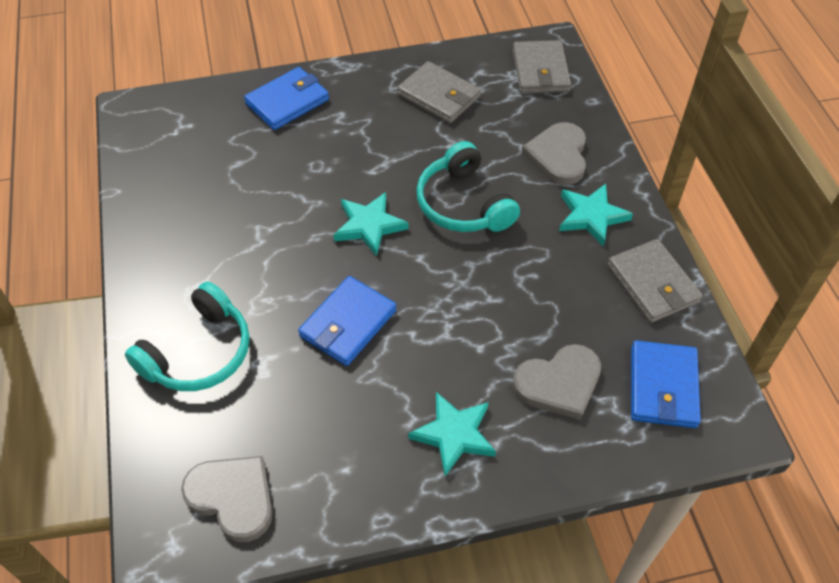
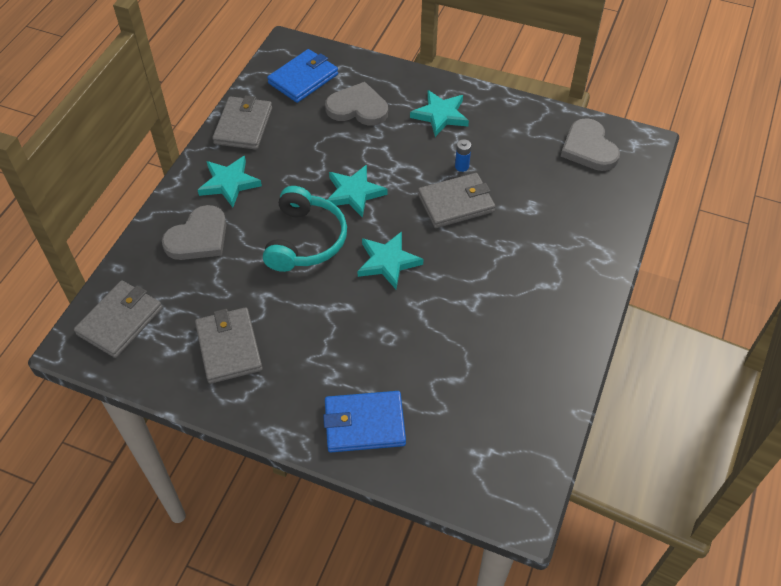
camera: 145 degrees left, 0 degrees up
(199, 353) = (569, 237): turquoise headphones -> none
(348, 323) = (456, 203): blue wallet -> grey wallet
(374, 374) = (462, 166): none -> blue battery
(462, 275) = (354, 193): none -> turquoise star

